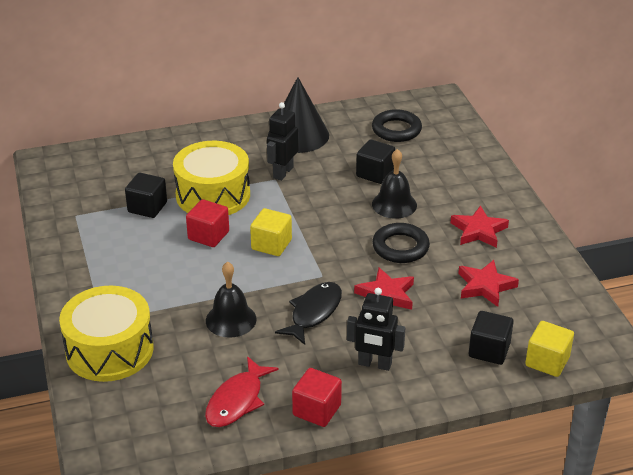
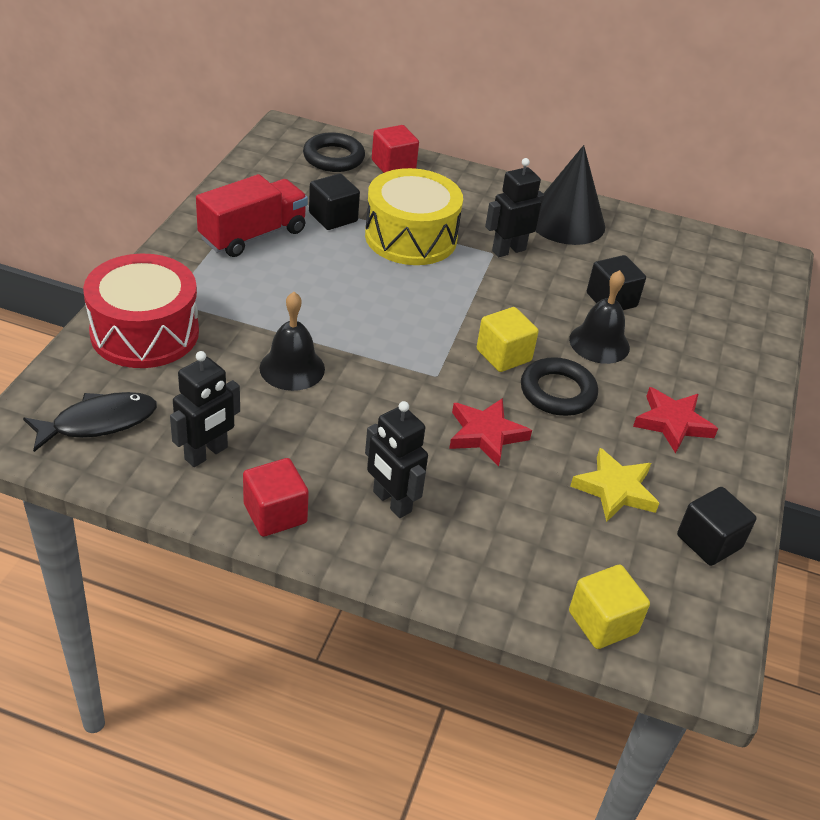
camera: 30 degrees right, 5 degrees up
(107, 247) = (253, 235): none -> red truck
(109, 350) = (145, 332): yellow drum -> red drum
(208, 235) = (362, 274): red cube -> red cube (393, 165)
(237, 400) = (206, 454): red fish -> black robot
(271, 244) = (417, 315): yellow cube -> yellow cube (503, 355)
(313, 312) = (385, 409): black fish -> black fish (98, 422)
(396, 130) = (685, 267): black ring -> black ring (333, 158)
(485, 286) = (615, 489): red star -> yellow star
(489, 350) = (542, 565): black cube -> black cube (709, 542)

